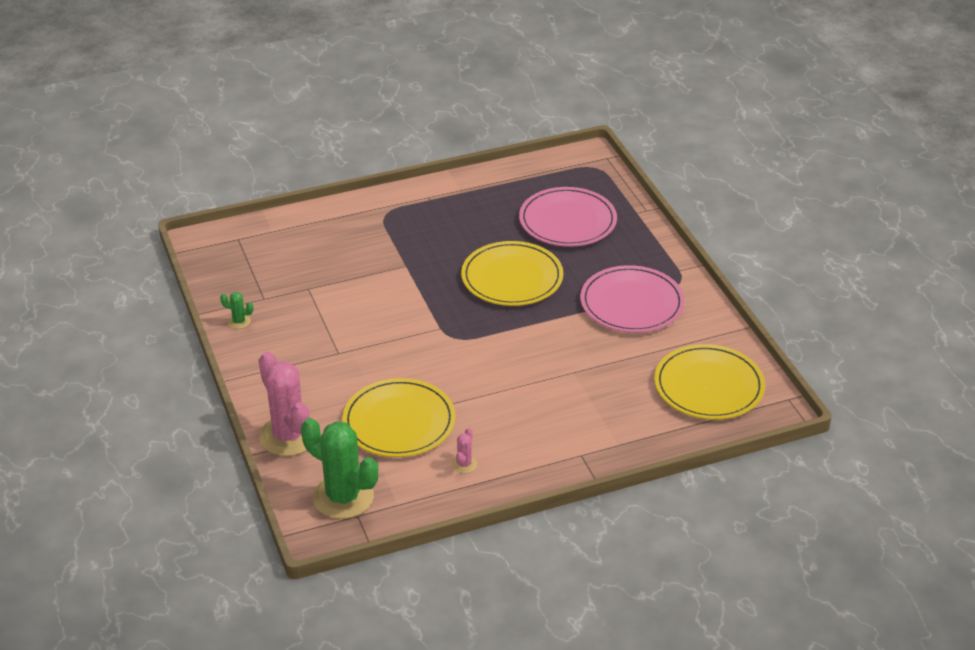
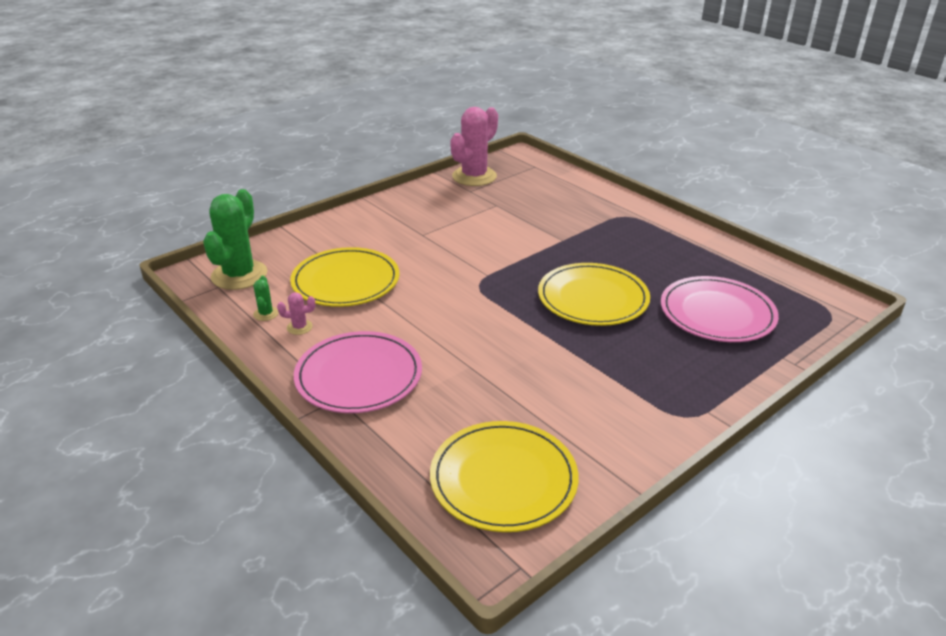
camera: 70 degrees right, 5 degrees down
(239, 321) = (435, 188): green cactus -> green cactus (266, 314)
(288, 436) = (308, 236): pink cactus -> pink cactus (474, 176)
(631, 303) = (614, 385): pink plate -> pink plate (359, 376)

